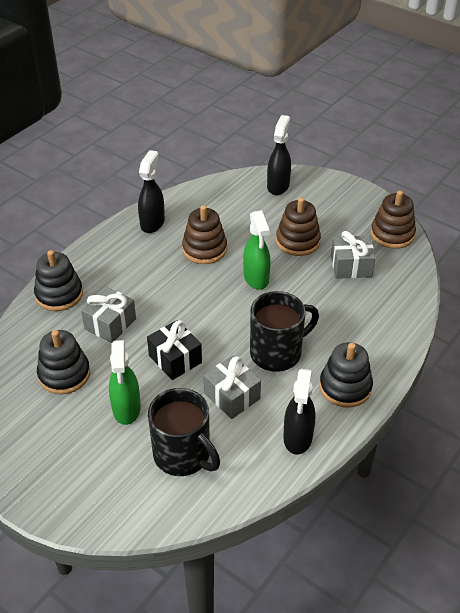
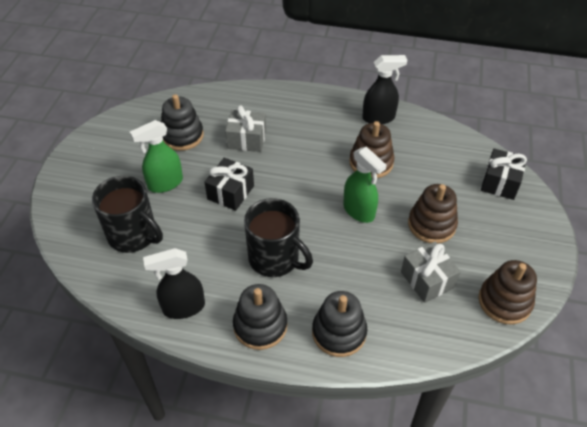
camera: 65 degrees right, 5 degrees up
(59, 294) = (260, 99): black stacking toy -> black stacking toy (339, 332)
(183, 455) = (133, 235): black mug -> black mug turned 75 degrees counterclockwise
(232, 396) = (208, 244): grey gift -> none
(256, 278) = (359, 211): green spray bottle -> green spray bottle turned 90 degrees counterclockwise
(278, 186) = (500, 182): black spray bottle -> black gift

